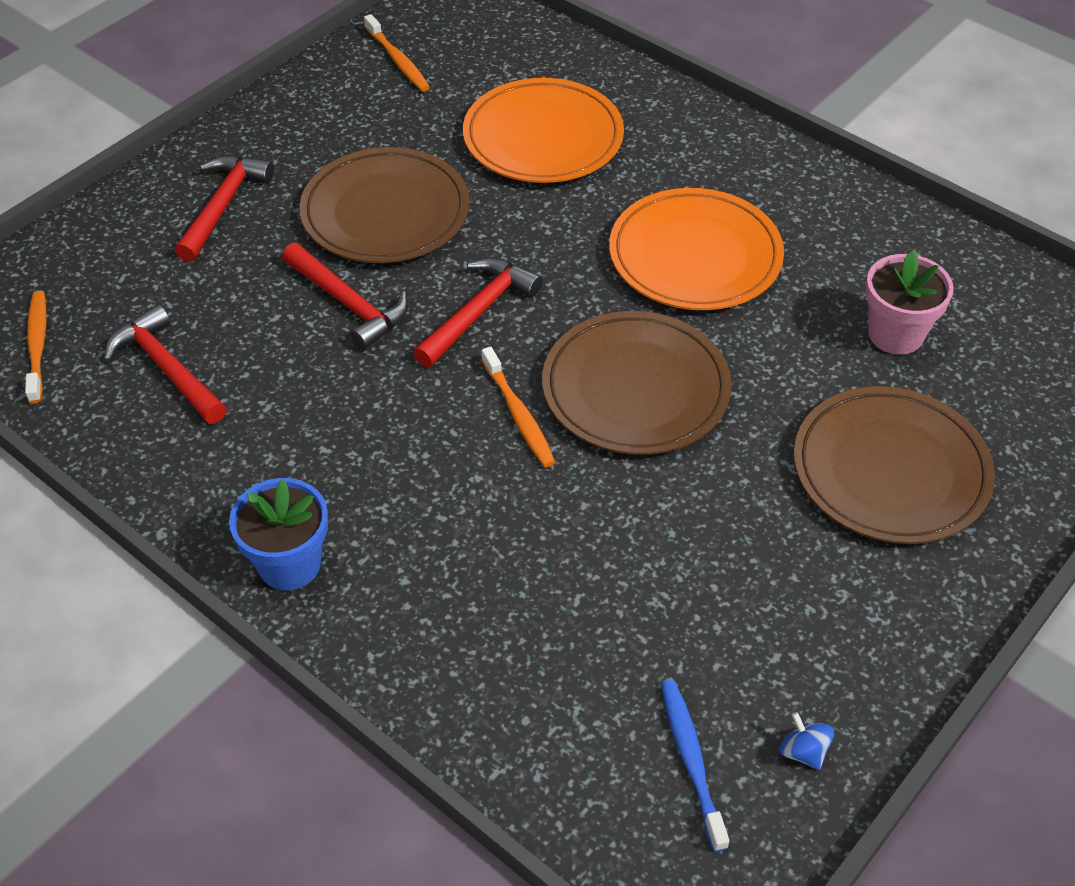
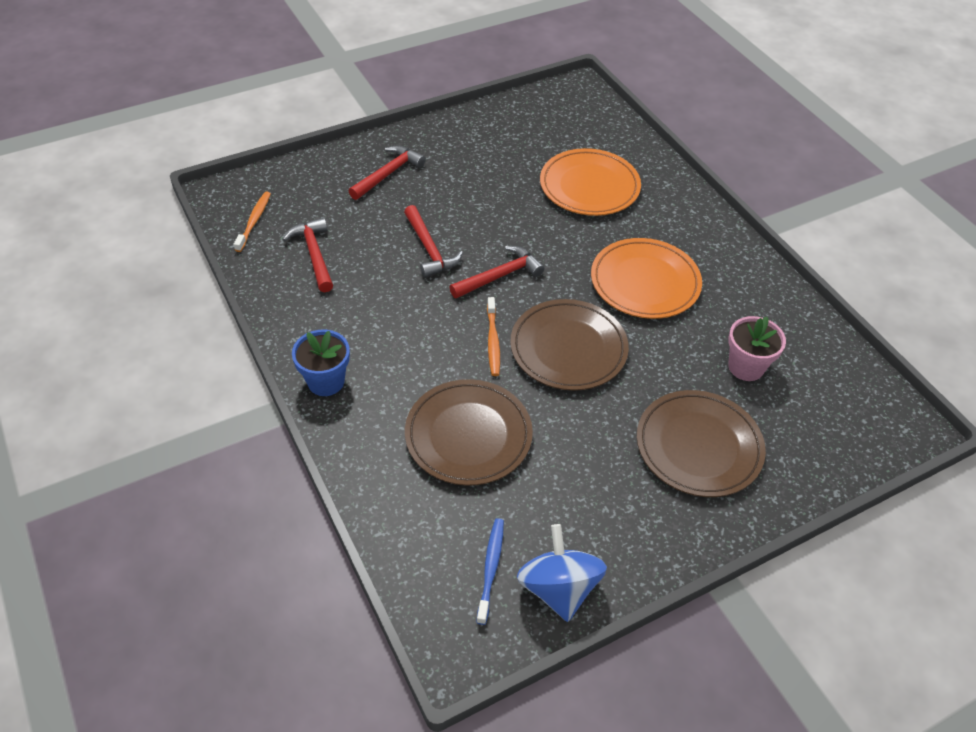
camera: 20 degrees right, 0 degrees up
(385, 212) = (476, 203): brown plate -> brown plate (468, 435)
(397, 60) = (527, 118): orange toothbrush -> none
(803, 751) = (558, 588): blue spinning top -> blue spinning top, size x2.43

